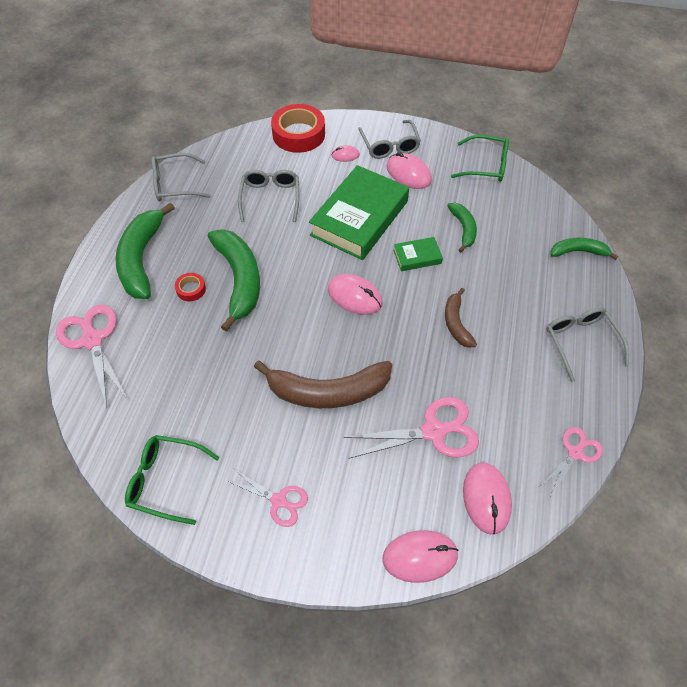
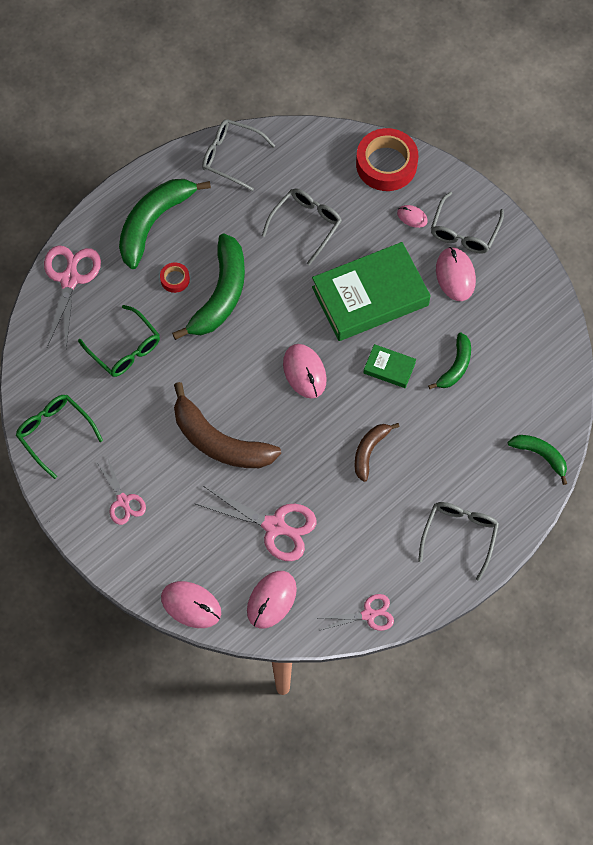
camera: 35 degrees right, 10 degrees up
(486, 166) = (539, 312): green glasses -> green glasses (125, 349)

